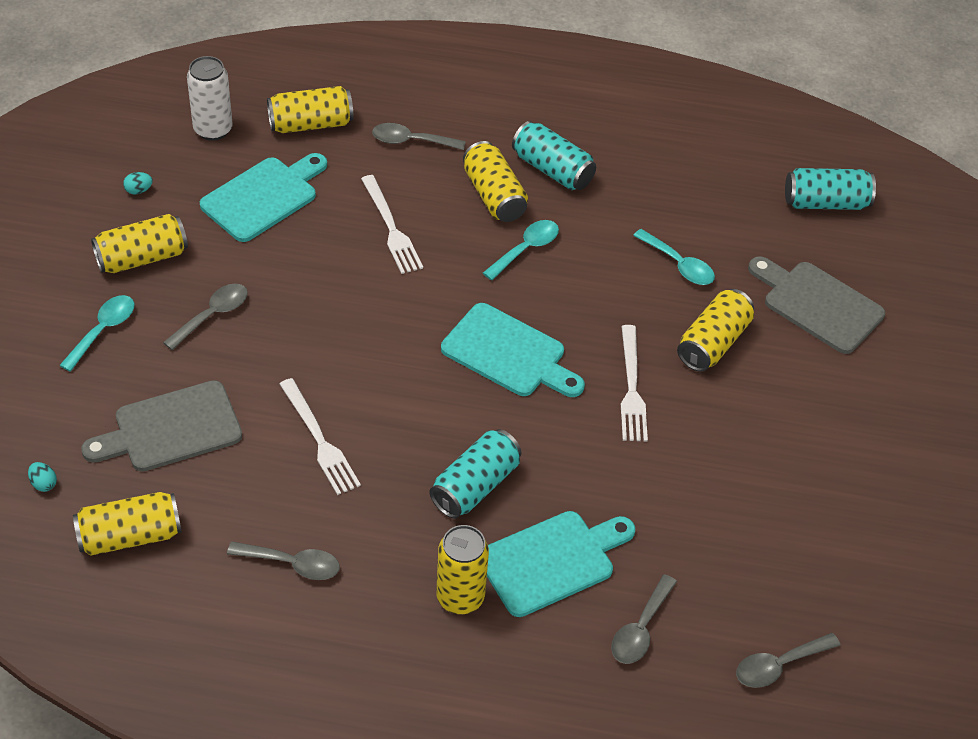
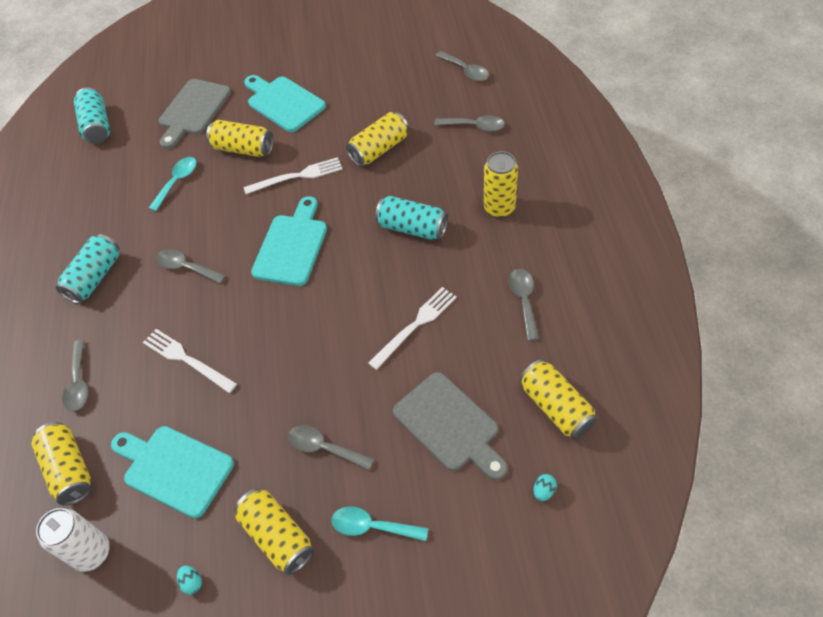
camera: 100 degrees left, 5 degrees up
(391, 228) = (187, 359): white fork -> white fork turned 105 degrees counterclockwise
(494, 195) = (132, 304): yellow can -> yellow can (379, 149)
(526, 249) = (186, 267): turquoise spoon -> grey spoon
(552, 561) = (449, 175): turquoise cutting board -> turquoise cutting board (283, 102)

